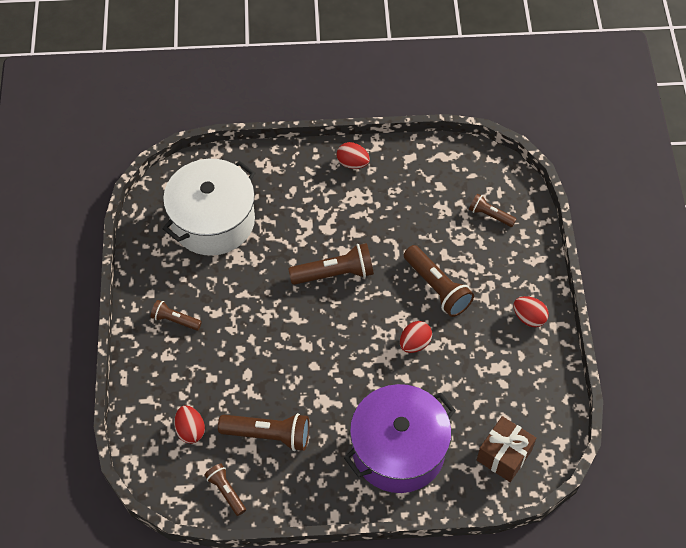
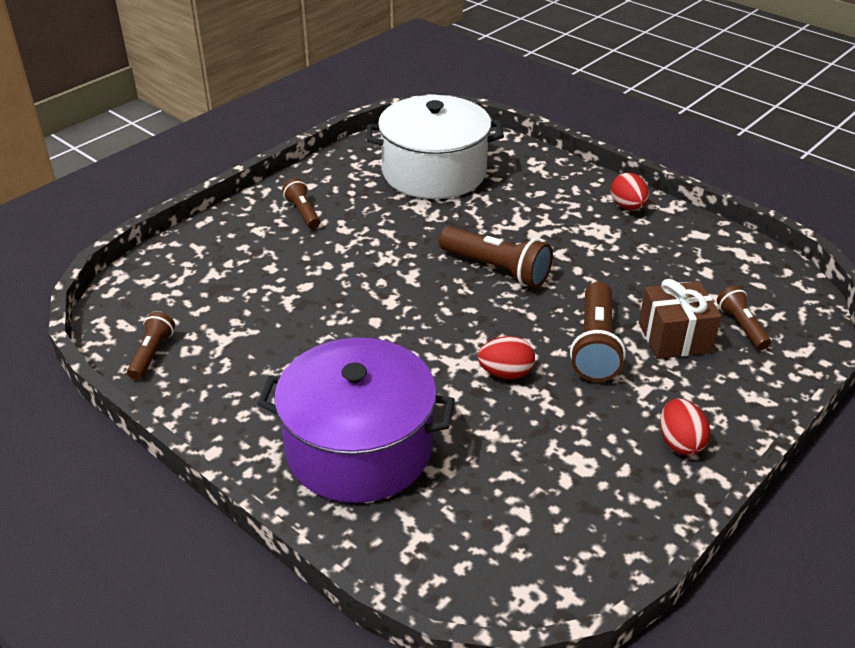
camera: 45 degrees right, 20 degrees down
(190, 430) = (196, 290): red egg -> none
(268, 435) = (253, 341): brown flashlight -> none
(504, 455) = (473, 549): brown gift -> brown gift (674, 337)

